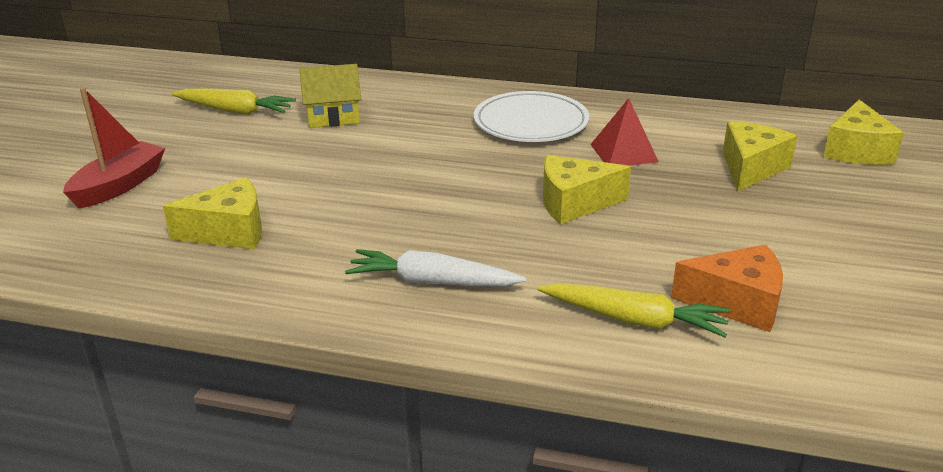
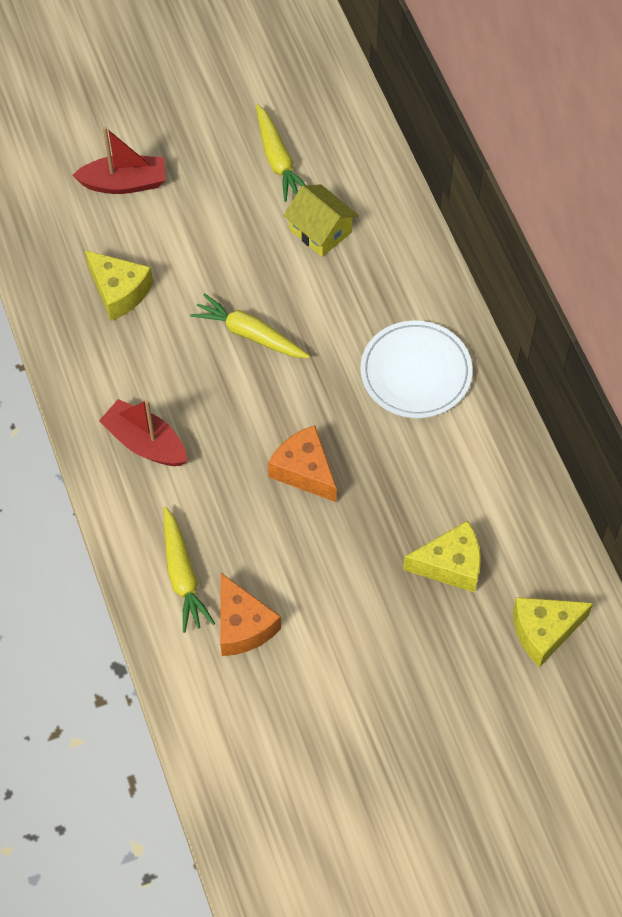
camera: 55 degrees right, 30 degrees up
(386, 180) = (249, 334): none -> yellow carrot
(432, 282) = (145, 442): white carrot -> red boat
(574, 203) = (304, 471): yellow cheese -> orange cheese
(623, 153) = (411, 464): red pyramid -> none

